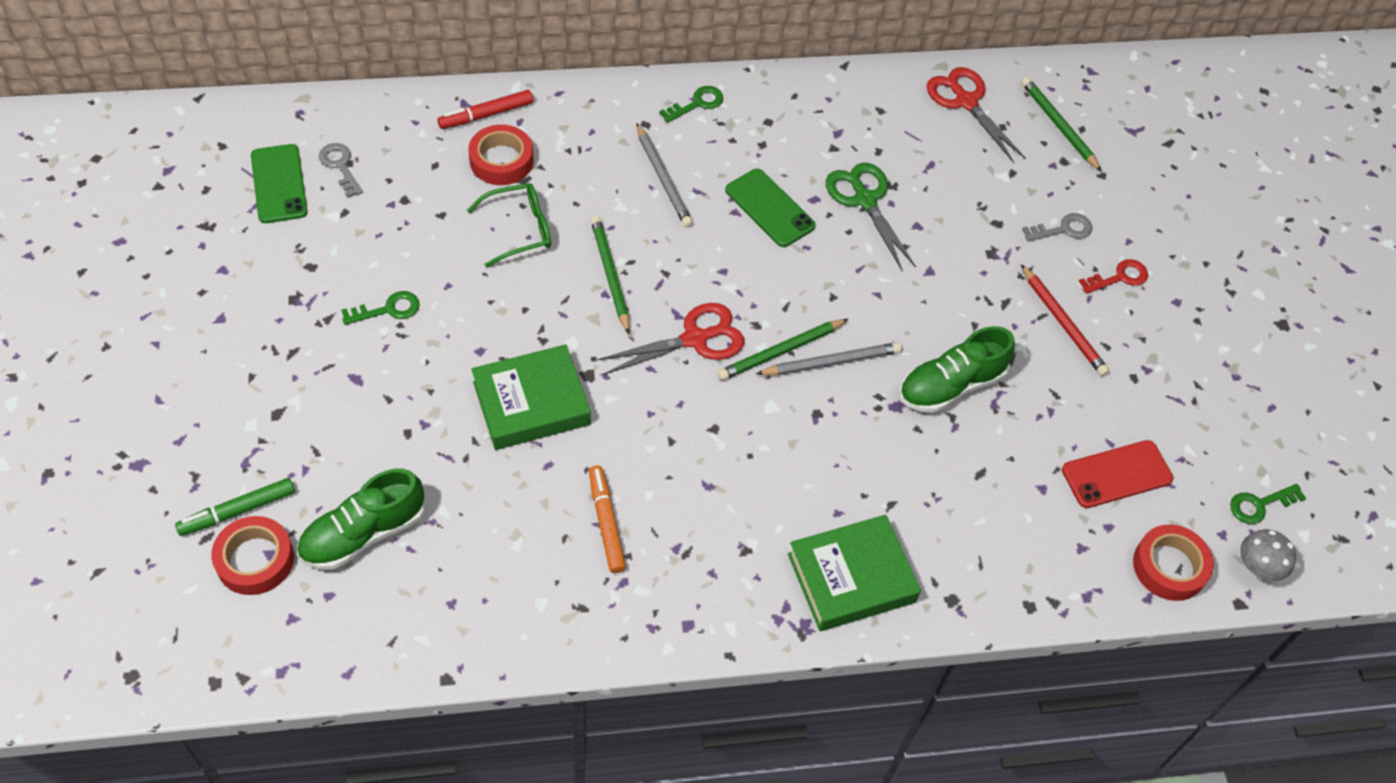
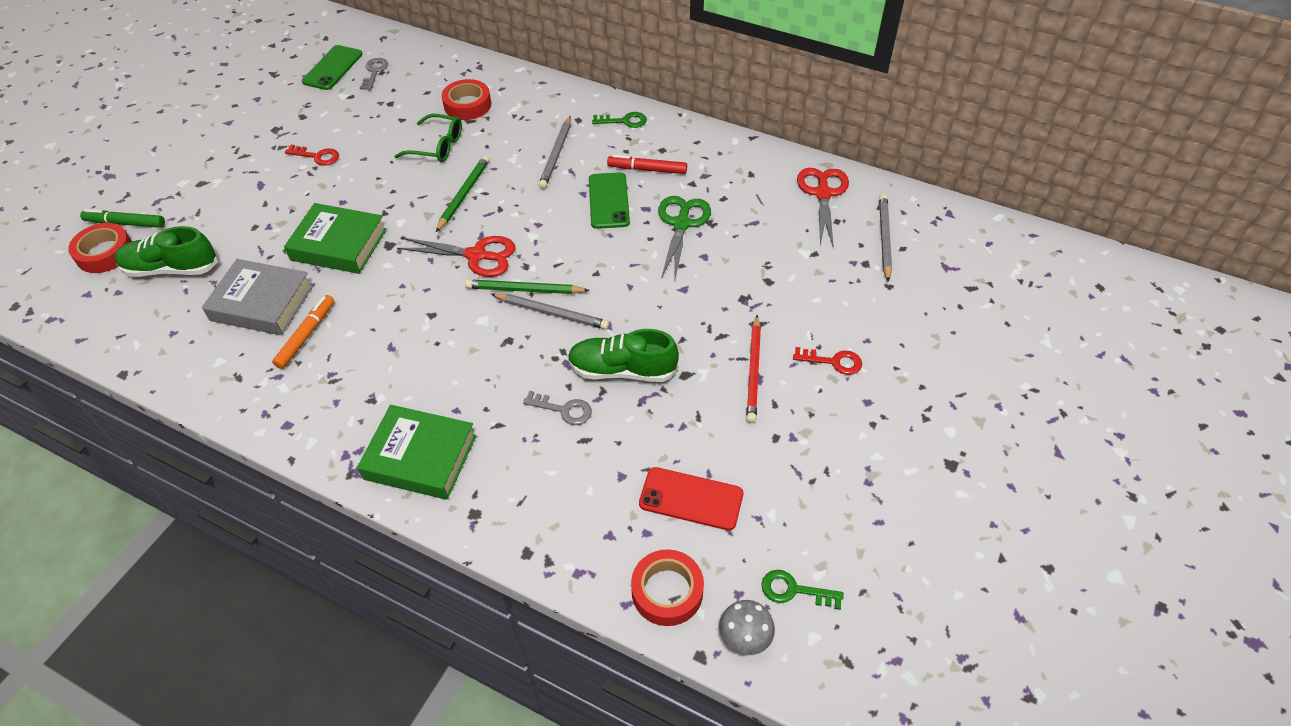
camera: 40 degrees right, 5 degrees down
(388, 309) = (317, 156): green key -> red key
(487, 115) = (486, 77): red marker -> red marker (647, 169)
(517, 514) = (262, 303): none -> grey book
(1059, 126) = (884, 238): green pencil -> grey pencil
(1063, 229) = (818, 308): grey key -> grey key (564, 410)

